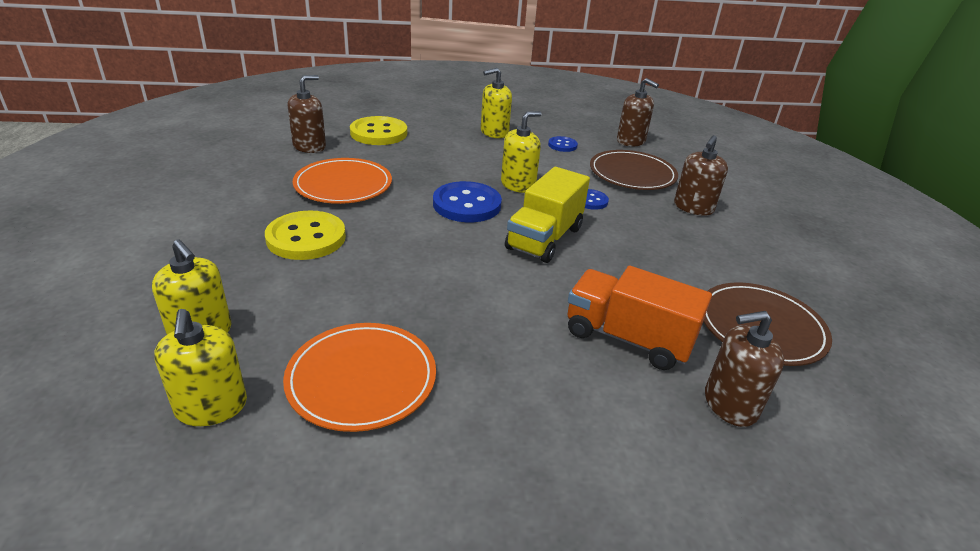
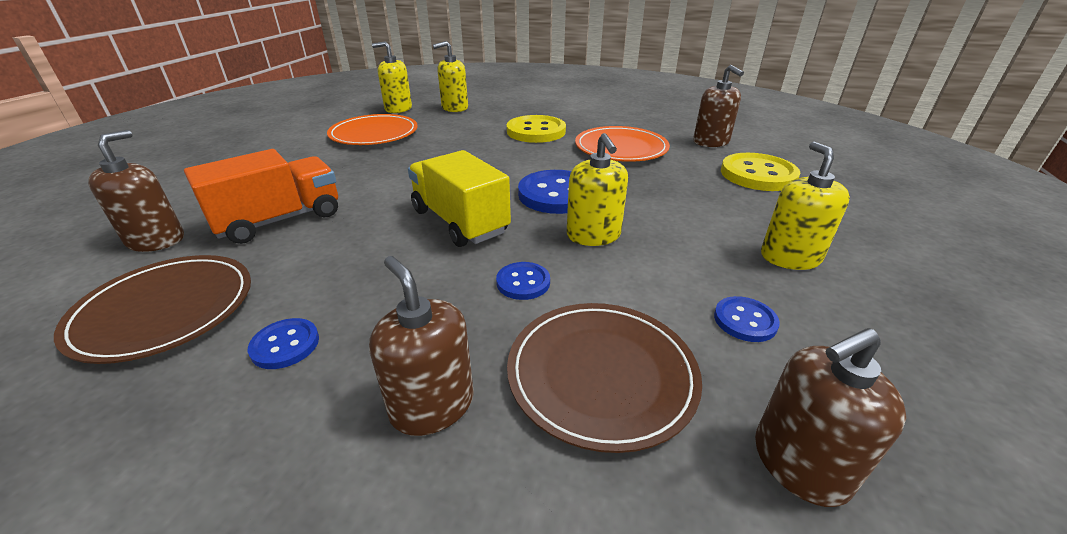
camera: 115 degrees right, 0 degrees up
(718, 261) = (285, 345): none -> blue button

